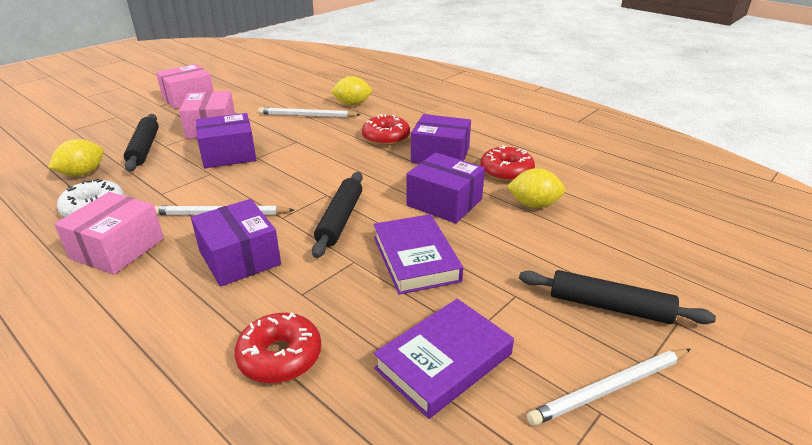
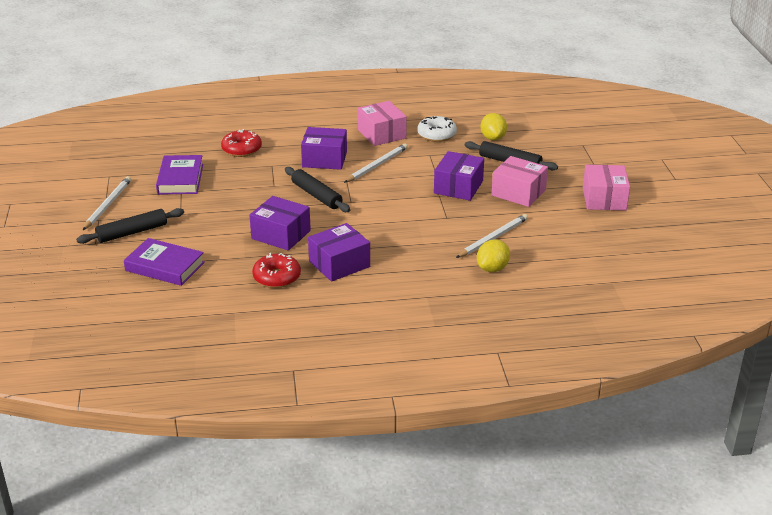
camera: 130 degrees right, 0 degrees up
(386, 138) = (401, 255): red donut -> none
(416, 258) = (248, 202): purple book -> purple book (165, 266)
(444, 202) = (281, 235): purple box -> purple box turned 45 degrees clockwise
(534, 205) = (228, 263): yellow lemon -> none

